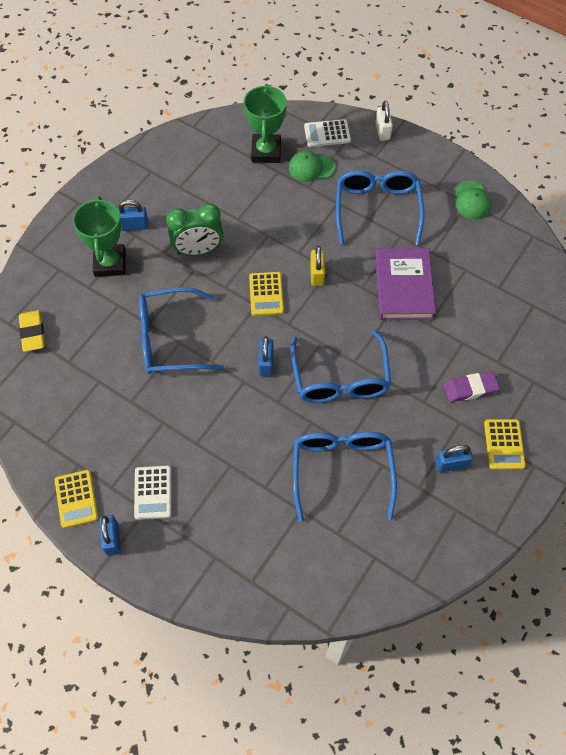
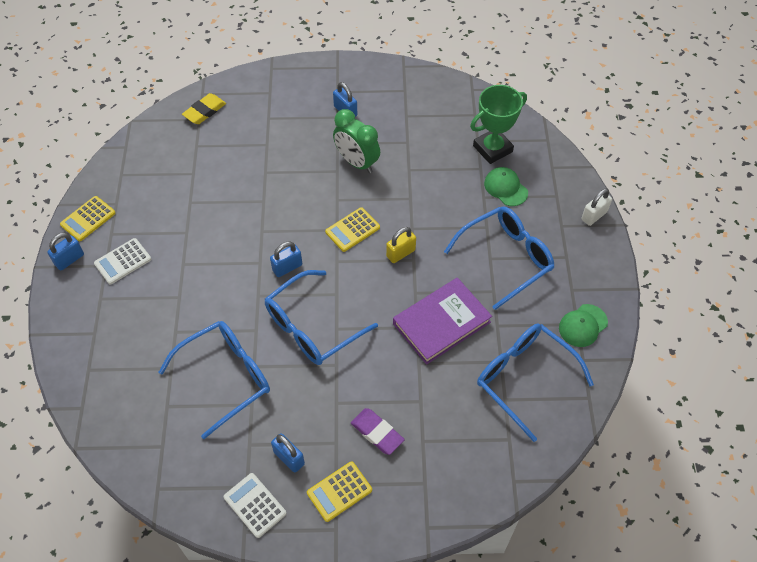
camera: 55 degrees right, 5 degrees down
(110, 263) = (299, 117): green trophy -> none
(170, 339) = (261, 194): blue glasses -> blue glasses (525, 379)
(327, 133) = (552, 178): white calculator -> white calculator (255, 505)

